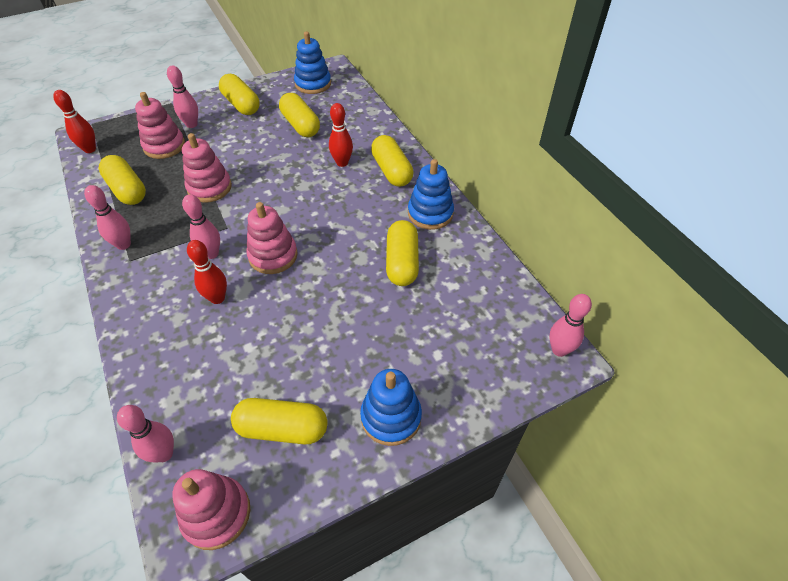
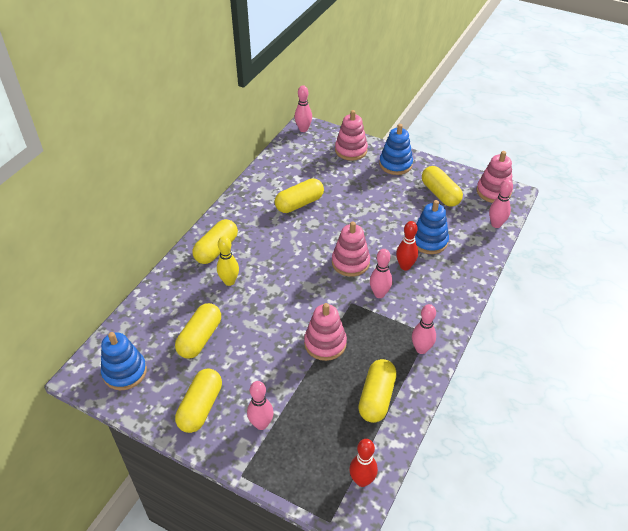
camera: 125 degrees left, 5 degrees down
(164, 146) = (307, 420): pink stacking toy -> pink stacking toy (351, 150)
(342, 163) = (229, 281): red bowling pin -> yellow bowling pin
(430, 213) = (245, 210): blue stacking toy -> blue stacking toy (429, 241)

